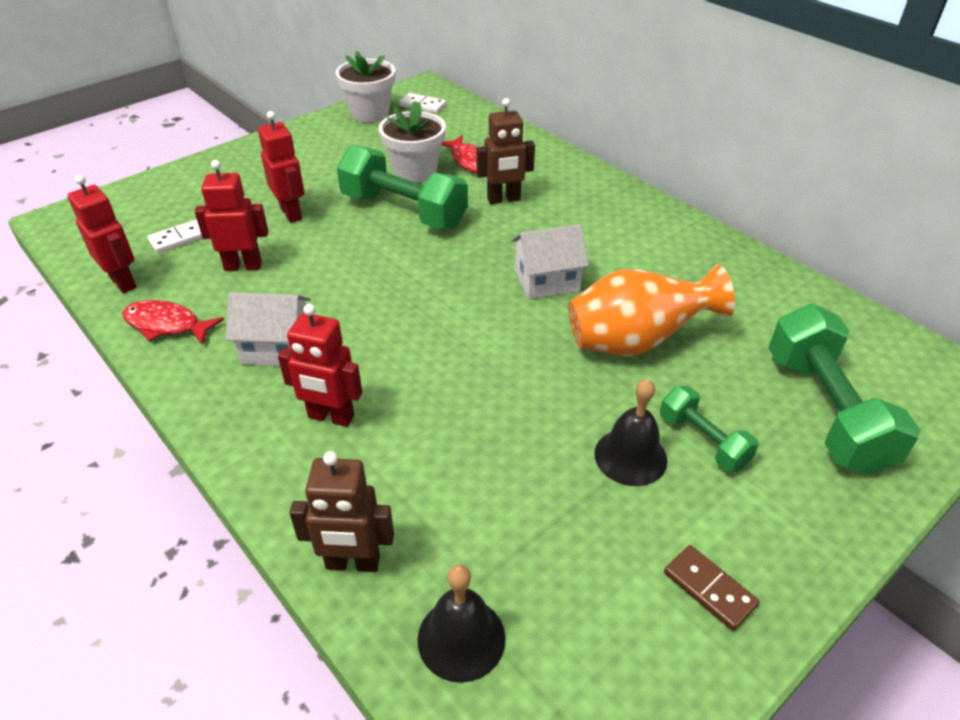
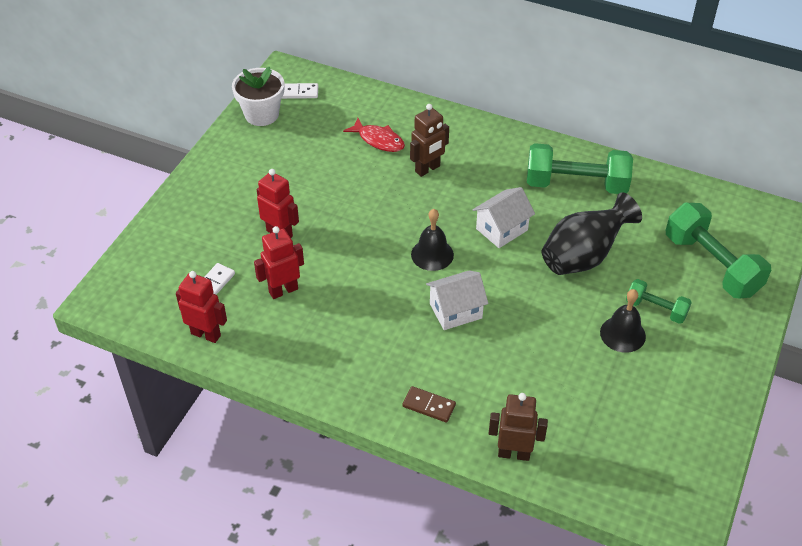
camera: 25 degrees left, 5 degrees up
(166, 325) = (270, 355): red fish -> none
(277, 347) = (361, 343): white house -> white house (455, 311)
(331, 417) = (435, 376): red robot -> none
(353, 563) = (514, 453): brown robot -> brown robot turned 150 degrees counterclockwise
(404, 211) = (362, 203): green dumbbell -> green dumbbell (576, 184)
(415, 171) = (343, 163): white flower pot -> none
(461, 638) = (596, 466): black bell -> black bell (432, 254)
(635, 342) = (583, 256): orange vase -> black vase
(709, 589) = (700, 392): brown domino -> brown domino (429, 405)

